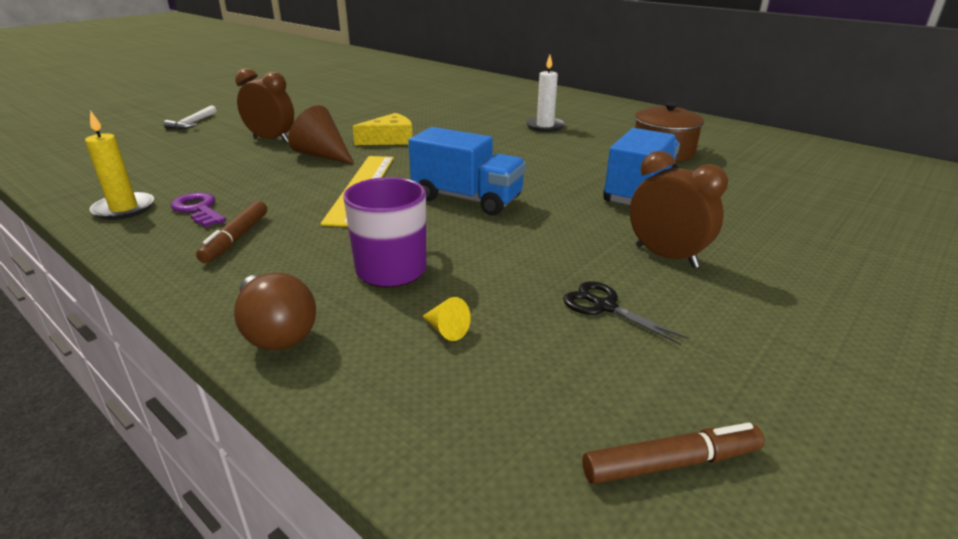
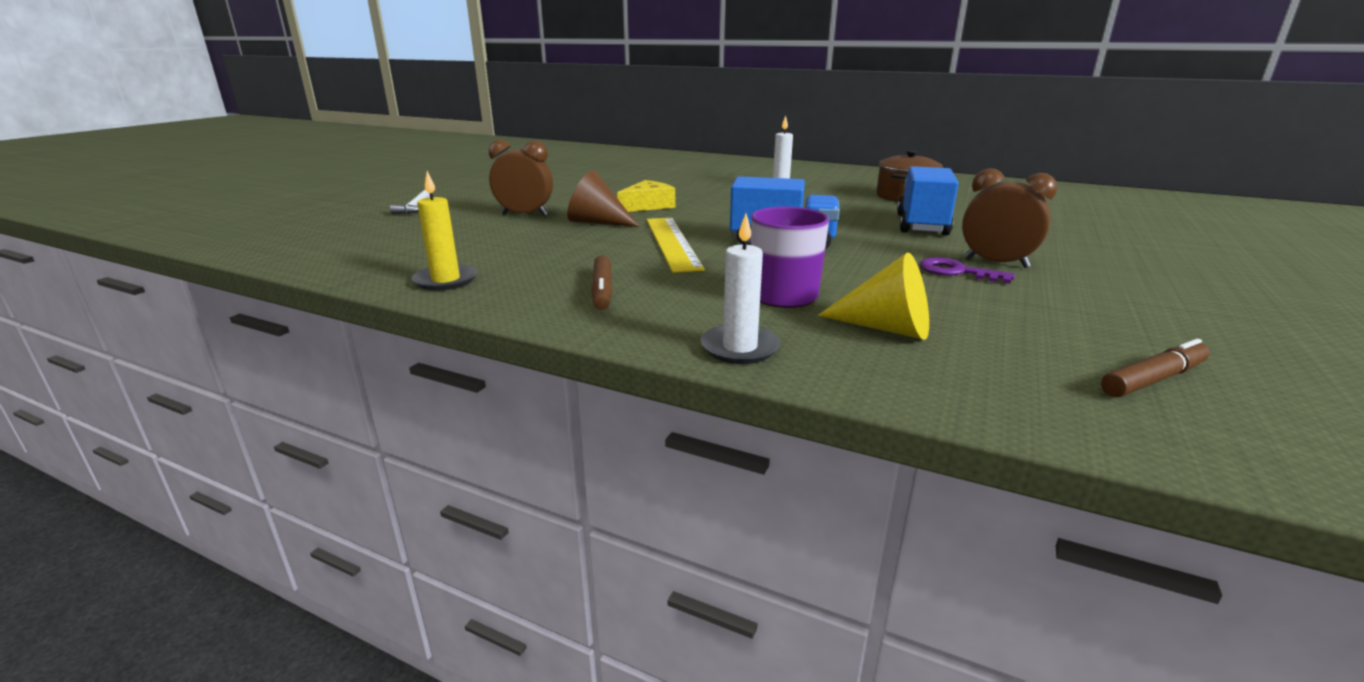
camera: 15 degrees left, 5 degrees down
(198, 209) = (529, 273): purple key -> purple key (957, 272)
(276, 331) = (739, 348): brown light bulb -> white candle
(446, 330) = (886, 328): yellow cone -> yellow cone, size x2.16
(605, 307) = (990, 298): black scissors -> none

